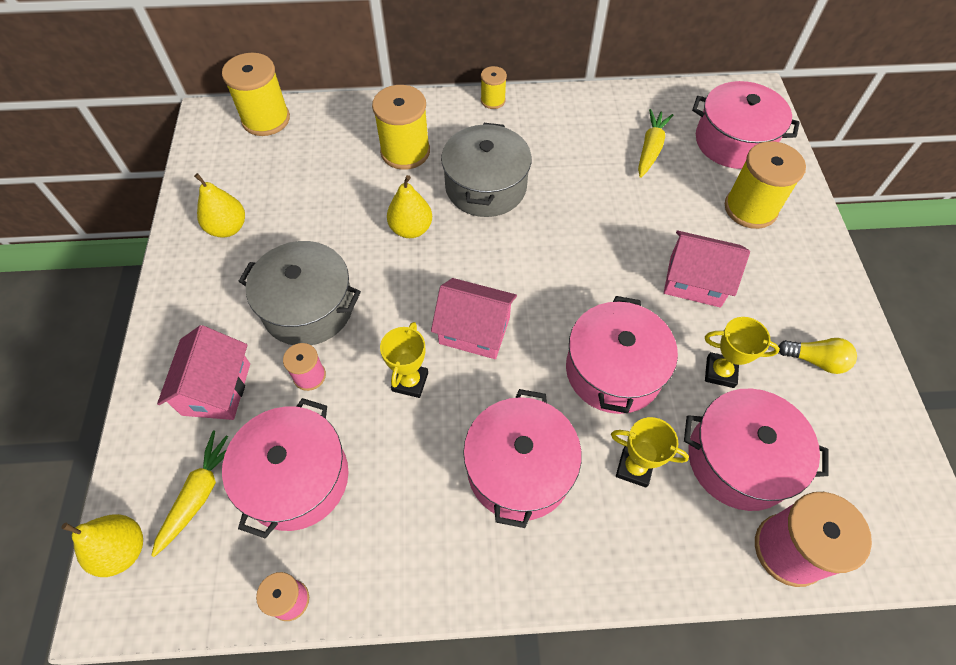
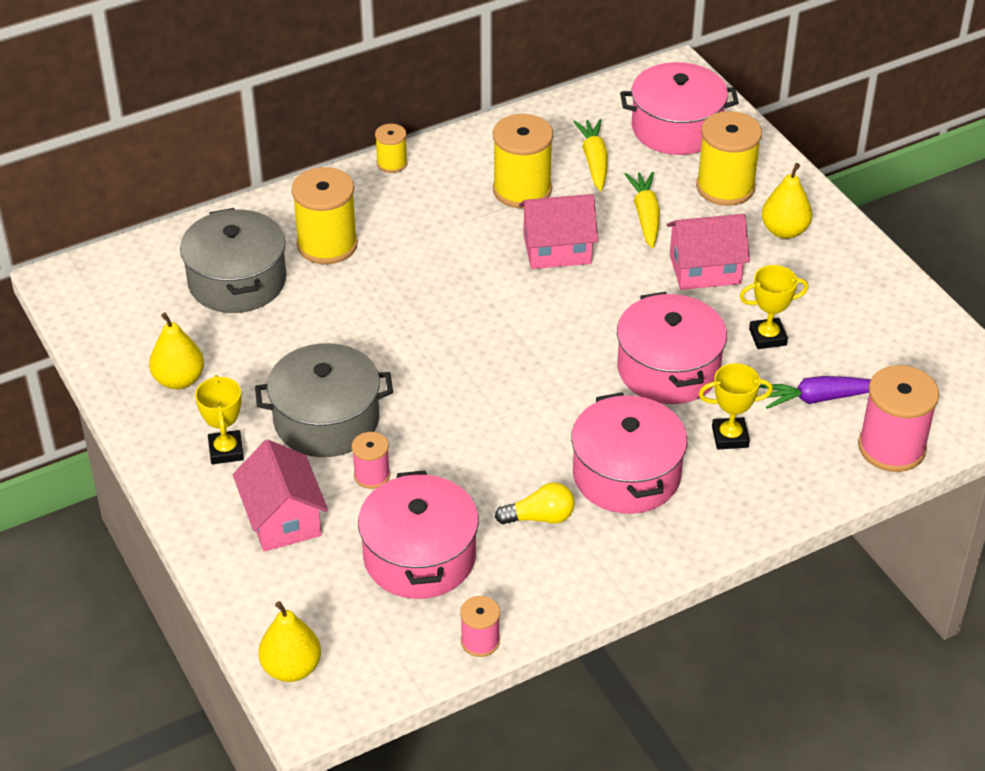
camera: 25 degrees left, 15 degrees down
(199, 494) = (333, 602): yellow carrot -> yellow carrot (645, 216)
(266, 119) = (136, 261): yellow spool -> yellow spool (522, 190)
(410, 382) = (477, 445): yellow trophy -> yellow trophy (226, 451)
(411, 229) = (386, 316): yellow pear -> yellow pear (784, 231)
(474, 330) = (513, 382): pink house -> pink house (557, 249)
(485, 186) = (440, 251): grey pot -> grey pot (237, 281)
(739, 459) = (818, 398): pink pot -> purple carrot
(815, 360) = (848, 299): yellow light bulb -> yellow light bulb (540, 517)

